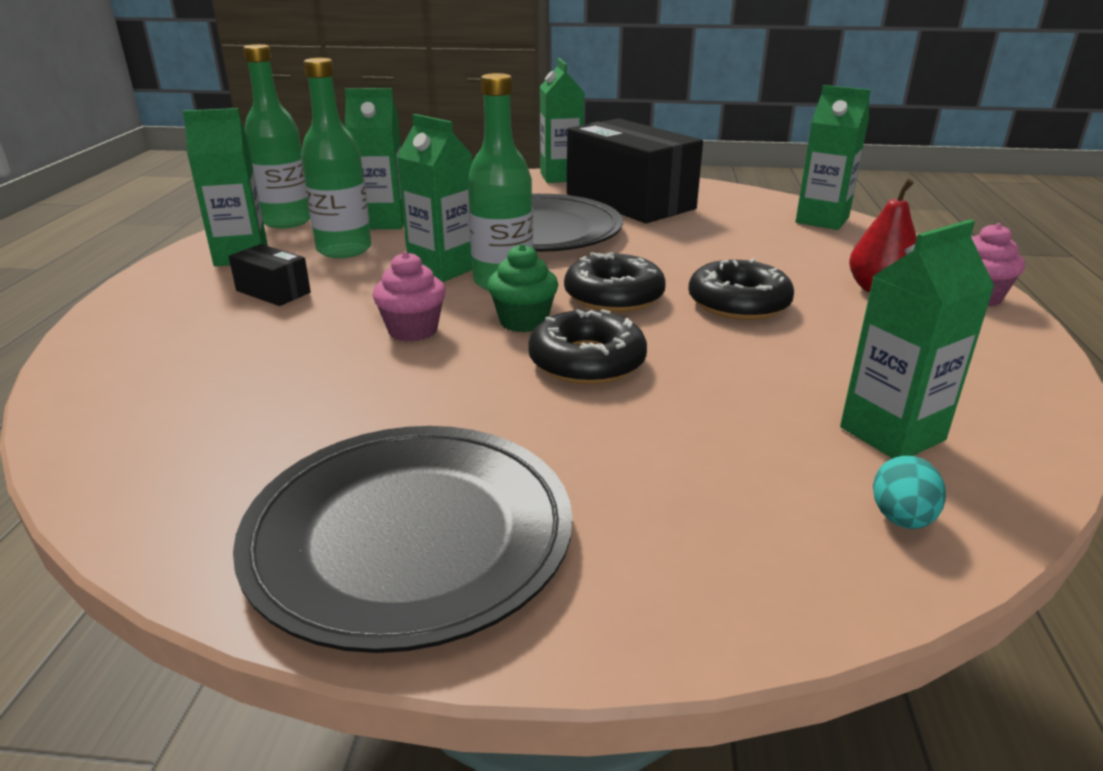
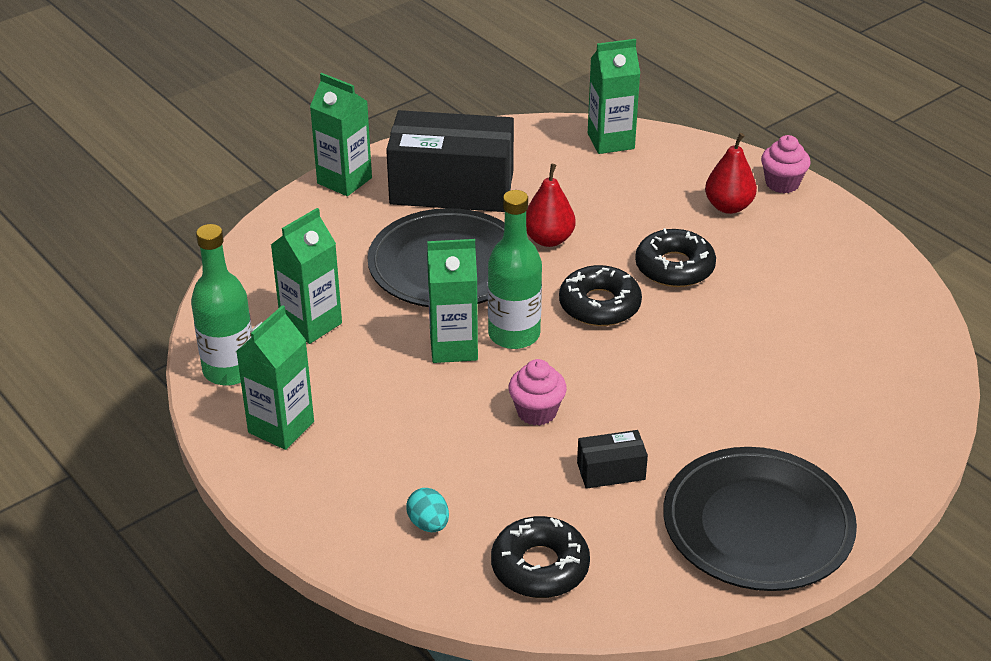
camera: 45 degrees left, 10 degrees up
(273, 291) = (383, 442): black box -> black box (611, 471)
(344, 249) = (345, 372): green bottle -> none
(523, 321) = (585, 362): green cupcake -> none
(587, 361) = (667, 370): black donut -> black donut (540, 566)
(651, 247) = (548, 239): none -> red pear
(892, 433) = (856, 326): green carton -> none
(901, 518) = (910, 376): turquoise egg -> turquoise egg (428, 524)

